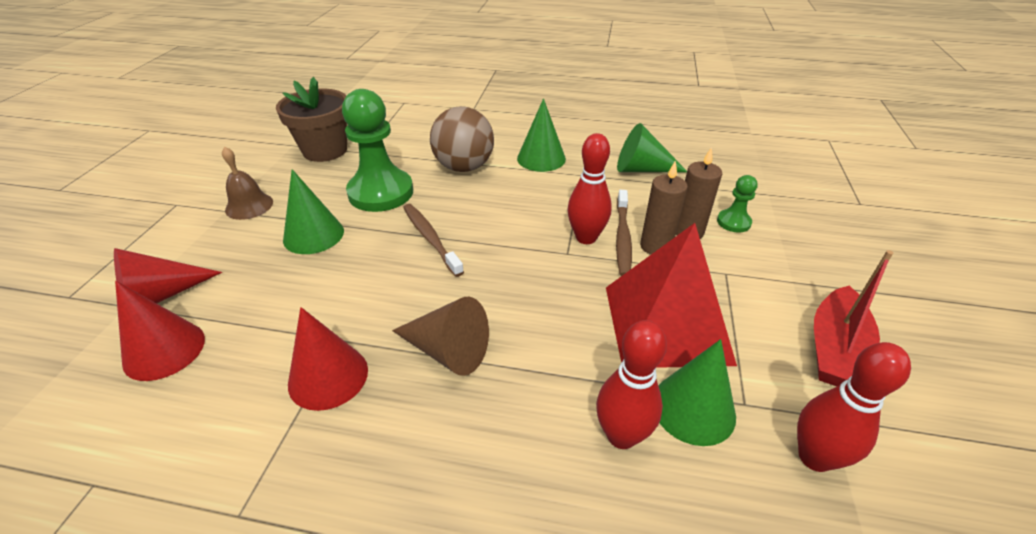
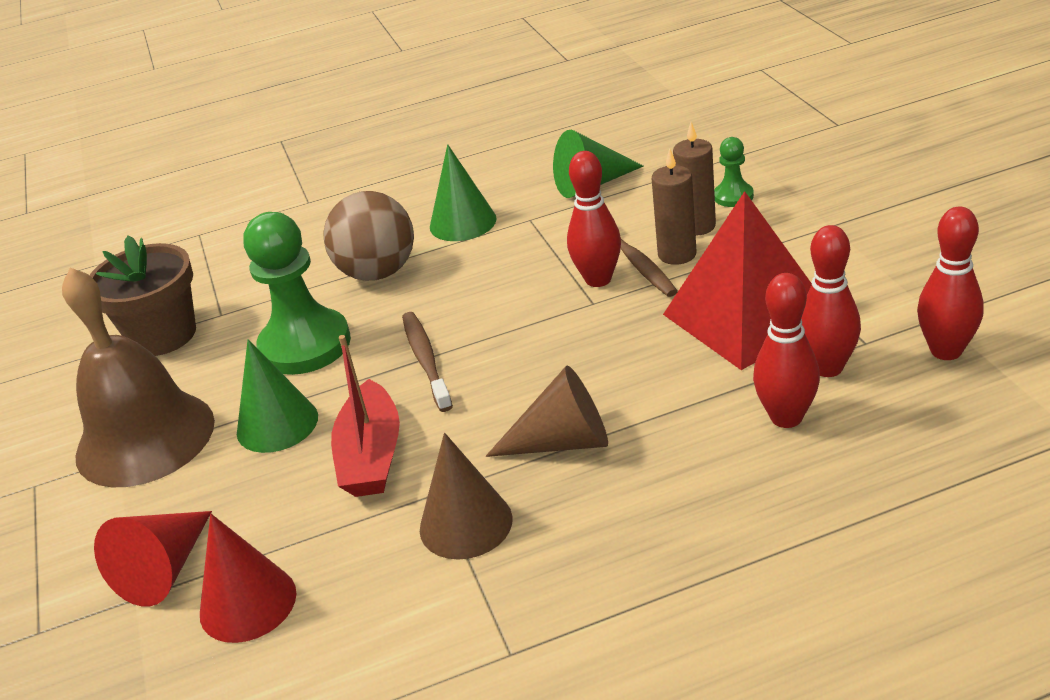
camera: 25 degrees left, 5 degrees down
(249, 206) = (145, 438): brown bell -> brown bell, size x2.07
(328, 376) = (466, 524): red cone -> brown cone
(430, 238) = (426, 360): brown toothbrush -> brown toothbrush turned 45 degrees clockwise
(693, 408) = (827, 367): green cone -> red bowling pin
(835, 349) = (906, 265): red boat -> red boat (371, 456)

